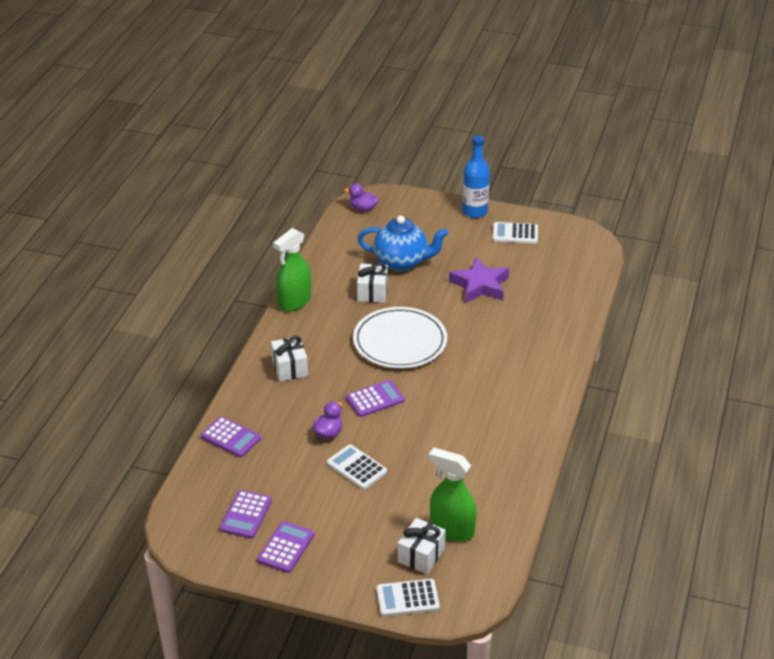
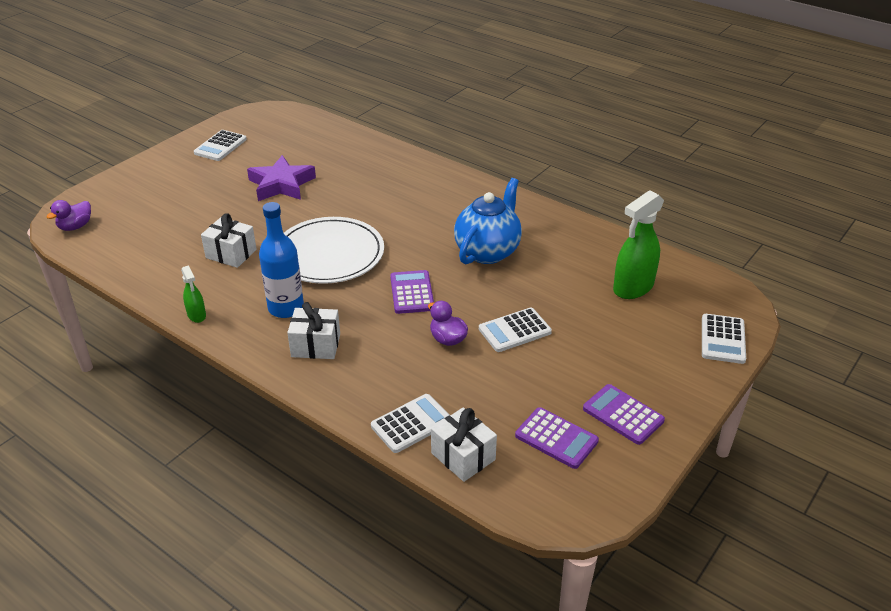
camera: 70 degrees left, 0 degrees up
(231, 437) = (411, 424): purple calculator -> white calculator
(294, 302) = (197, 315): green spray bottle -> green spray bottle, size x0.52
(402, 262) = (198, 222): blue teapot -> blue teapot (488, 251)
(421, 555) = (663, 316): white gift -> white gift (463, 456)
(474, 212) = (161, 159): blue bottle -> blue bottle (286, 308)

